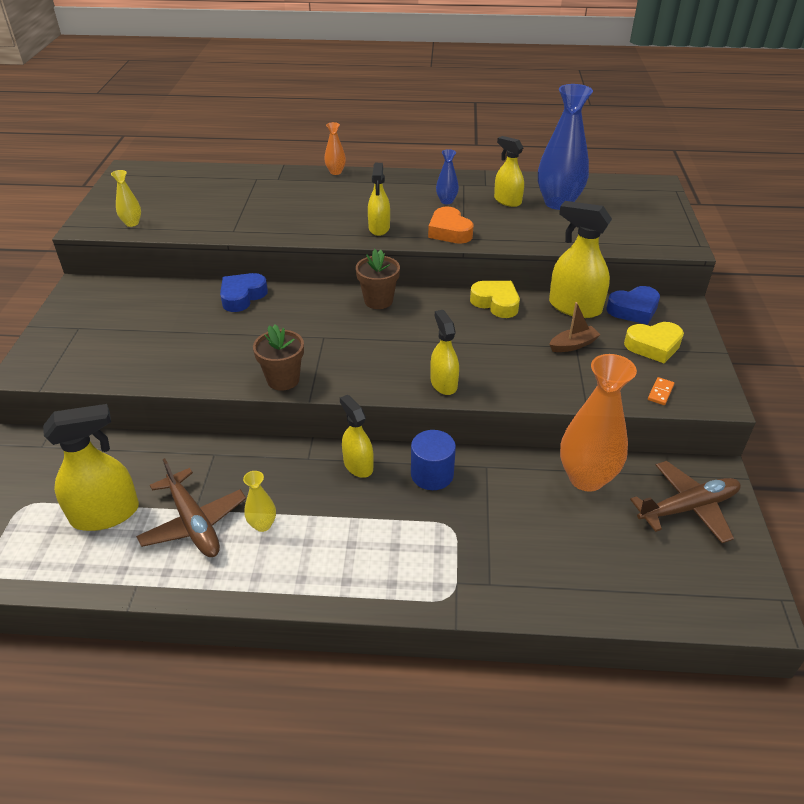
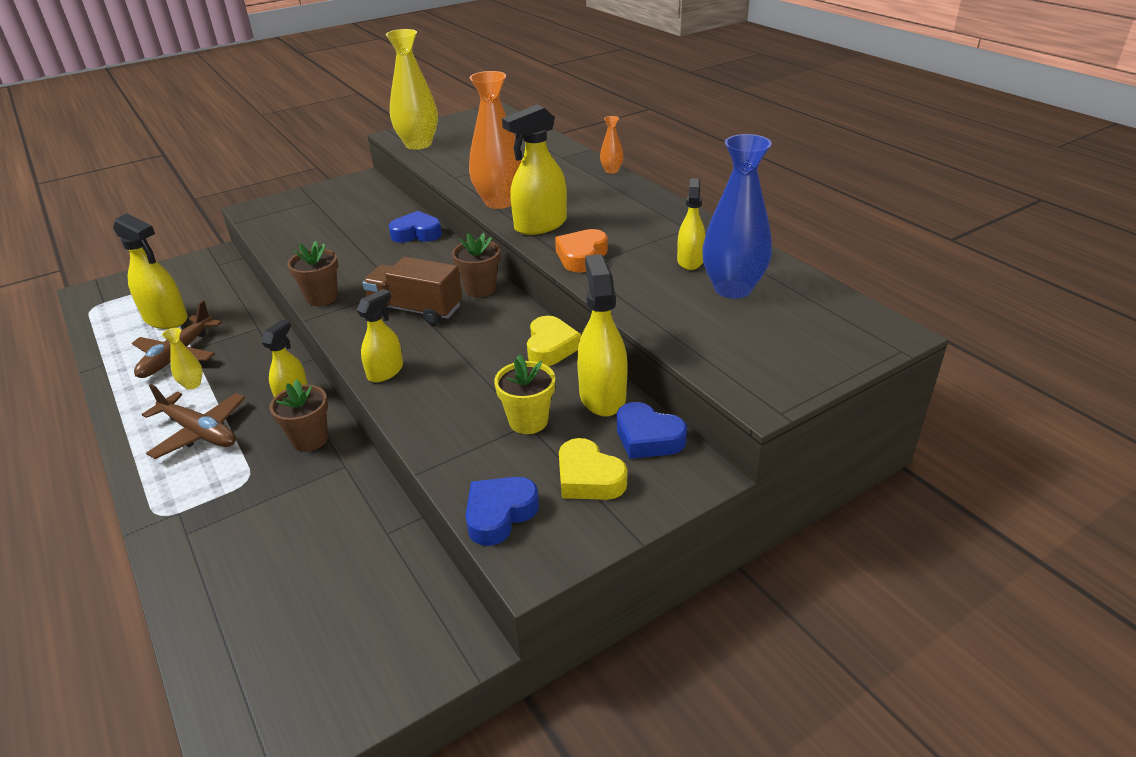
camera: 55 degrees right, 5 degrees down
(132, 223) = (418, 144): yellow vase -> yellow vase, size x2.18
(370, 339) = (416, 310): none -> brown truck
(379, 228) = (540, 225): yellow spray bottle -> yellow spray bottle, size x1.58
(432, 474) = (310, 439): blue cylinder -> brown flower pot
(446, 201) = (638, 233): blue vase -> none
(573, 345) = (528, 421): brown boat -> yellow flower pot
(586, 478) = (376, 539): orange vase -> orange vase (499, 202)
(660, 392) = (499, 514): orange domino -> blue heart
(687, 508) = (383, 639): brown plane -> brown plane (199, 432)

